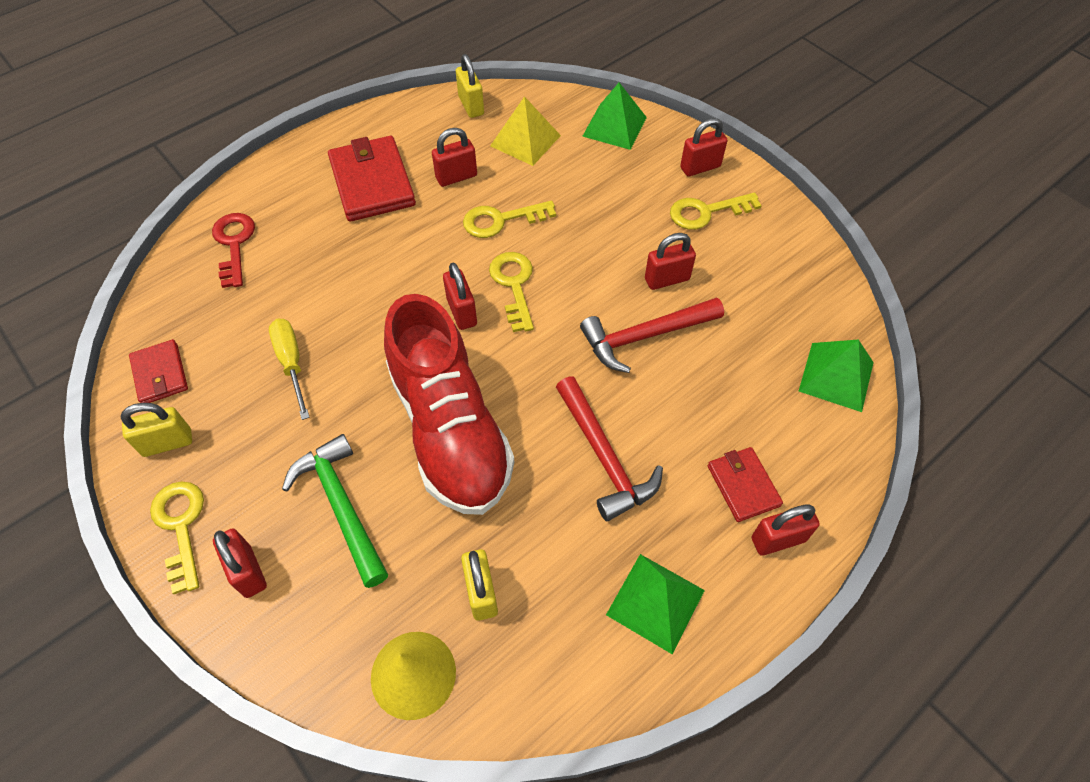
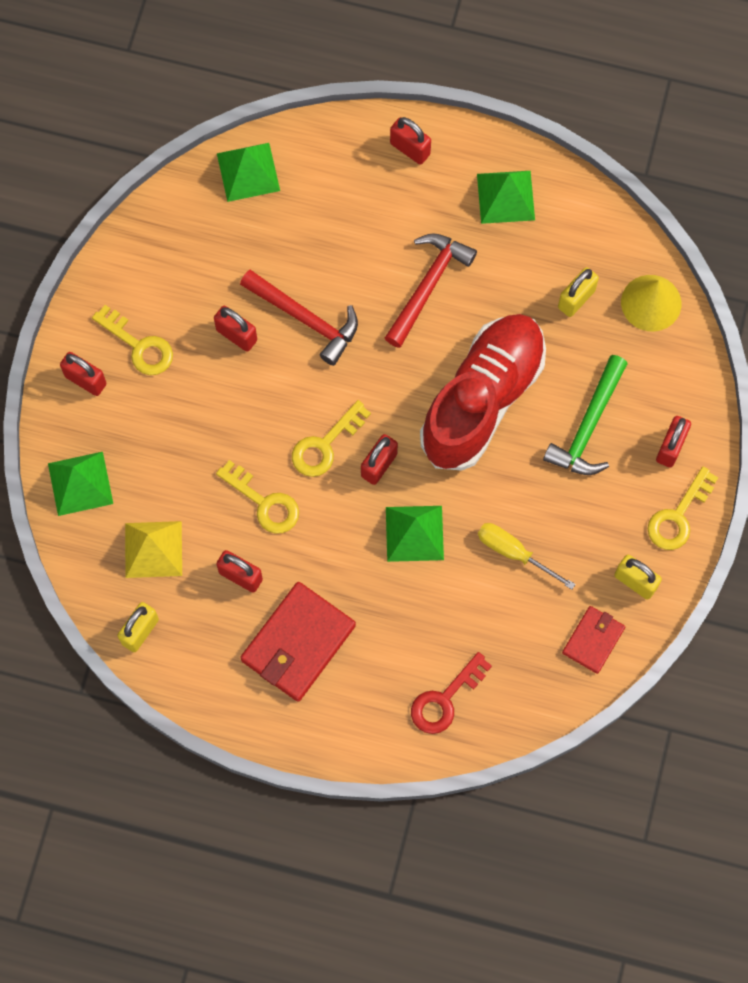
camera: 125 degrees left, 15 degrees up
(291, 363) = (514, 553): yellow screwdriver -> yellow screwdriver turned 90 degrees clockwise
(380, 302) = (414, 533): none -> green pyramid
(743, 485) = (385, 188): red wallet -> none

